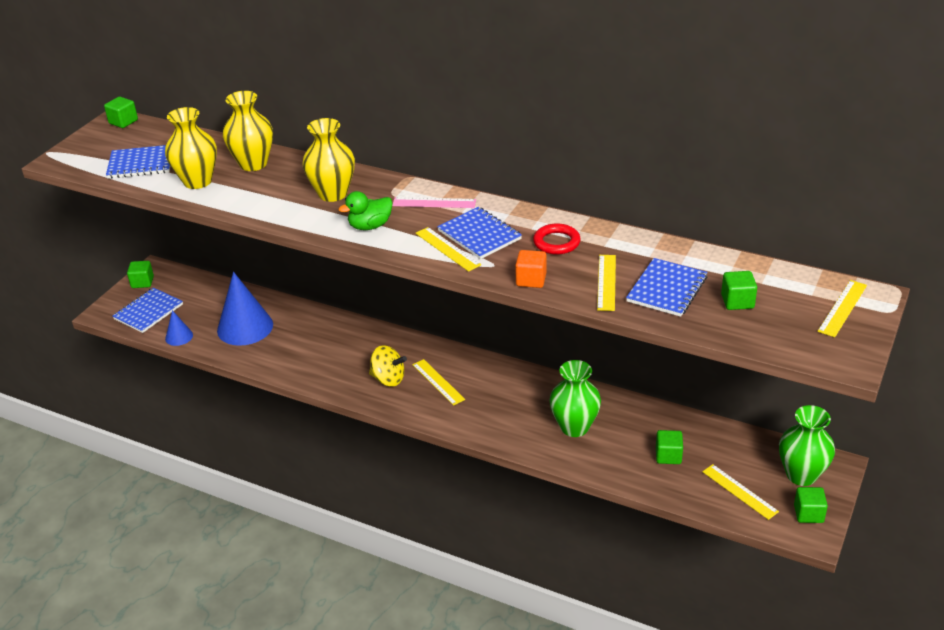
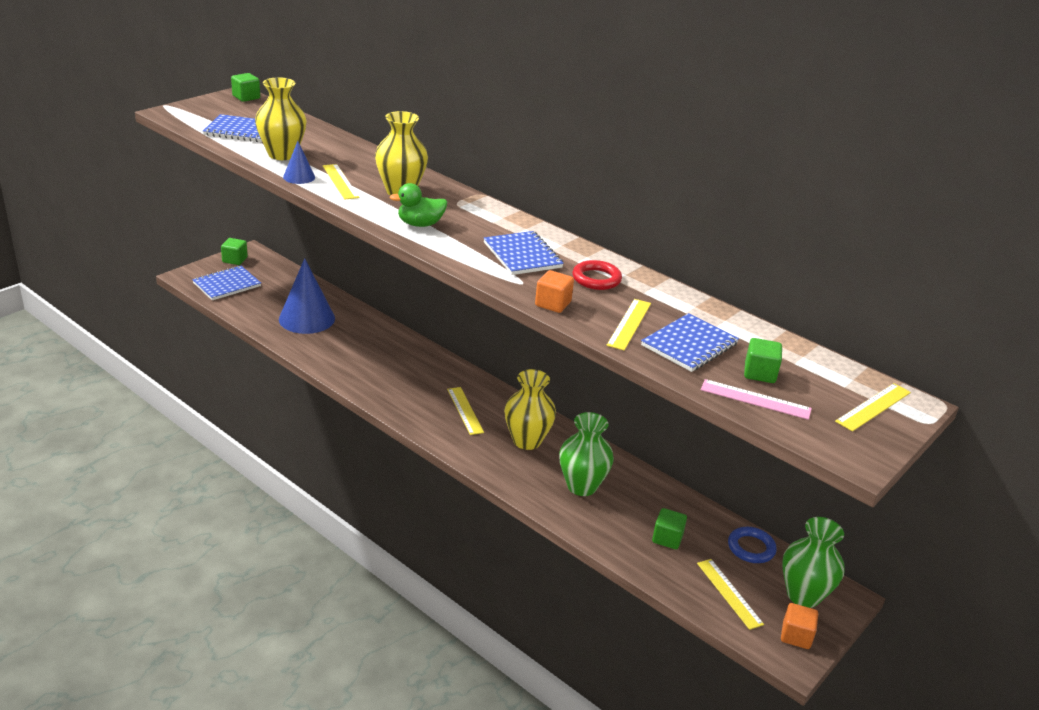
camera: 10 degrees right, 5 degrees down
(179, 337) = (243, 311): blue cone -> blue cone (299, 177)
(253, 164) = (341, 152): yellow vase -> yellow vase (527, 441)
(388, 379) = (418, 396): yellow spinning top -> none
(434, 203) = (493, 219): pink ruler -> pink ruler (755, 399)
(447, 249) = (484, 259): yellow ruler -> yellow ruler (340, 181)
(742, 444) = (751, 548): none -> blue ring
(808, 514) = (796, 636): green cube -> orange cube

